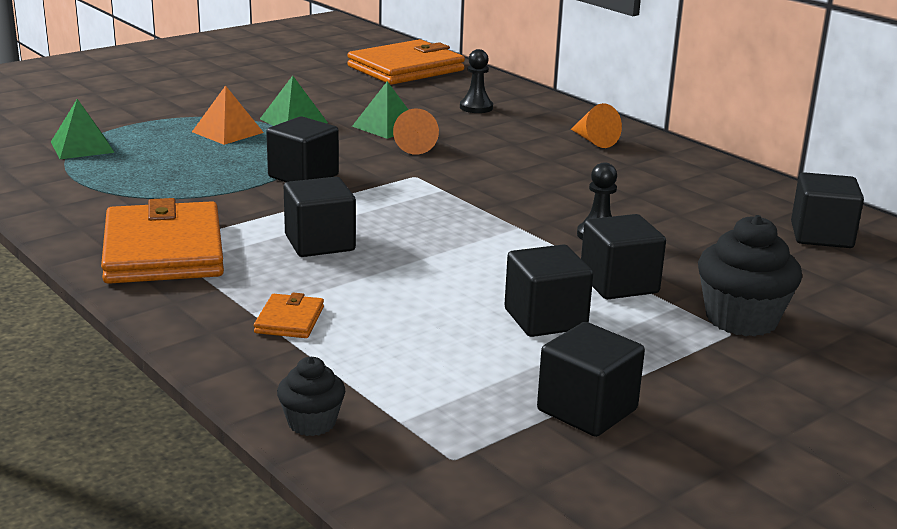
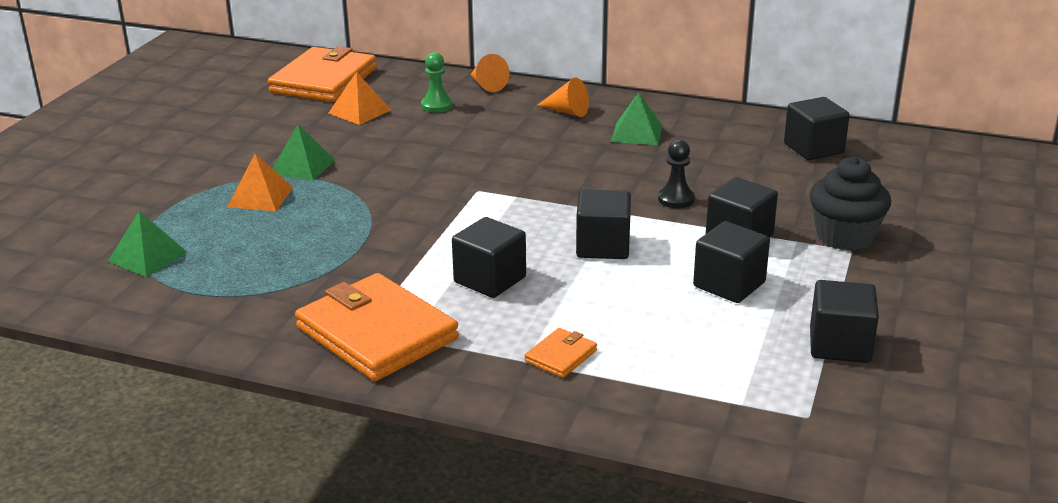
camera: 30 degrees left, 5 degrees up
(289, 320) = (561, 356): orange wallet -> orange wallet turned 60 degrees clockwise
(303, 176) = (389, 221): black cube -> black cube (603, 246)
(311, 423) = (688, 431): black cupcake -> none
(386, 126) = (389, 148): green pyramid -> green pyramid (636, 133)
(402, 96) = (359, 111): none -> orange pyramid
(415, 146) = (439, 161): orange cone -> orange cone (487, 85)
(476, 107) = (436, 105): black pawn -> green pawn

